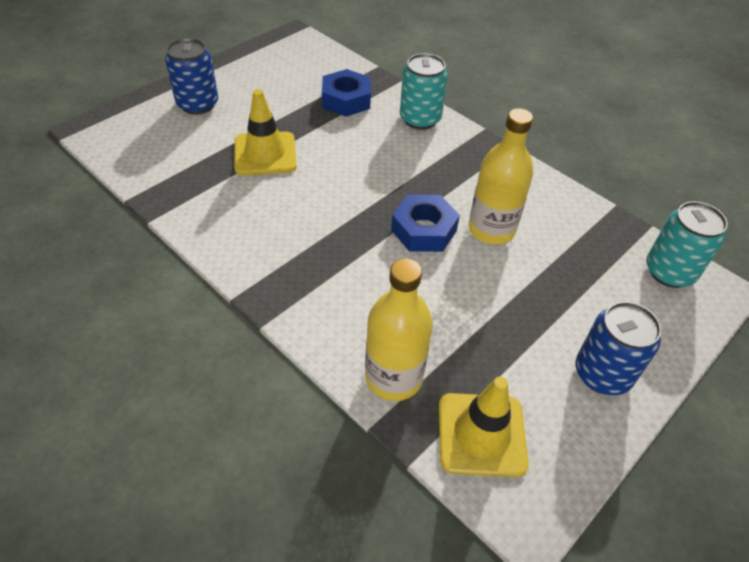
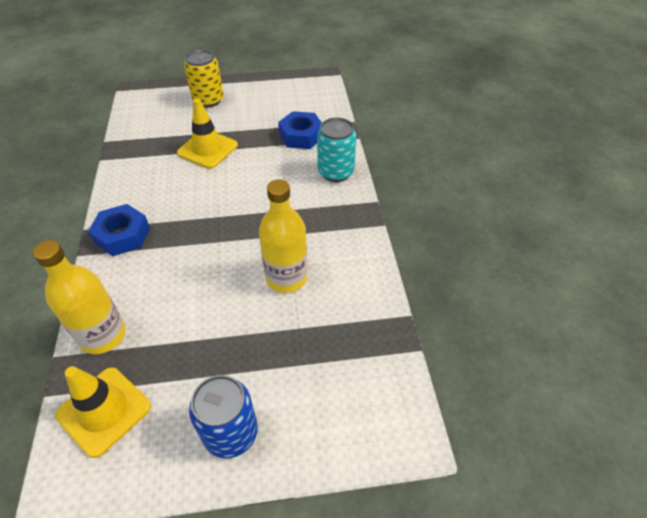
camera: 40 degrees right, 0 degrees up
(198, 104) = (208, 100): blue can -> yellow can
(424, 230) = (240, 251): blue nut -> blue nut (122, 235)
(669, 272) = (386, 395): turquoise can -> none

